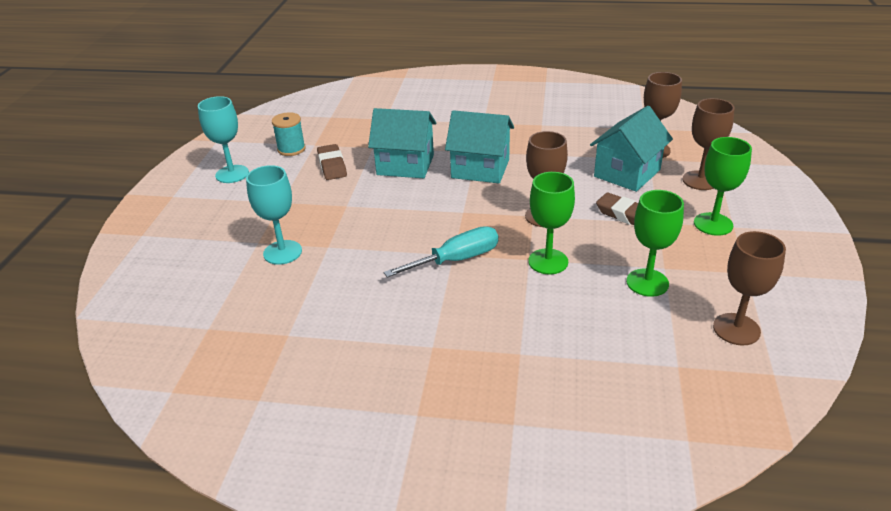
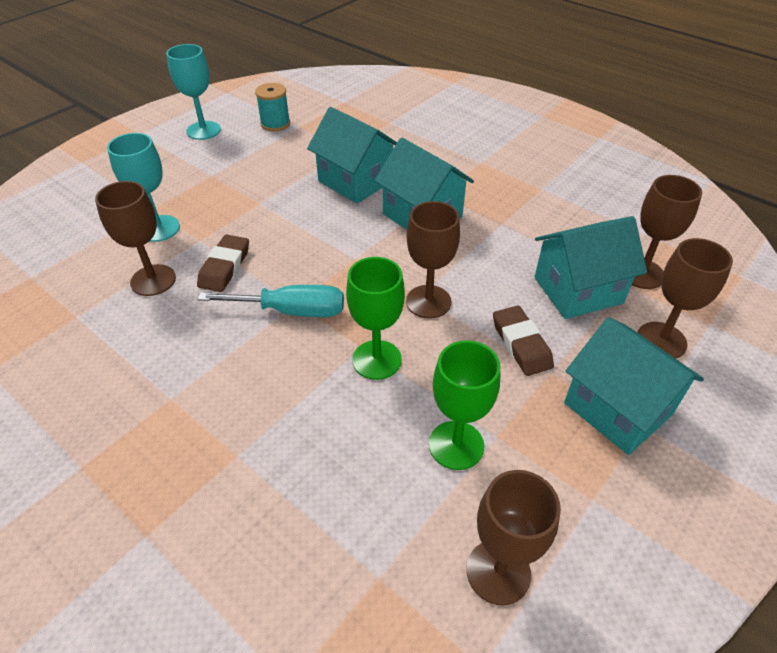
camera: 30 degrees right, 10 degrees up
(323, 286) = (153, 280): none -> brown goblet
(332, 166) = (291, 155): brown eraser -> brown eraser (225, 267)
(713, 224) = (617, 408): green goblet -> turquoise house

